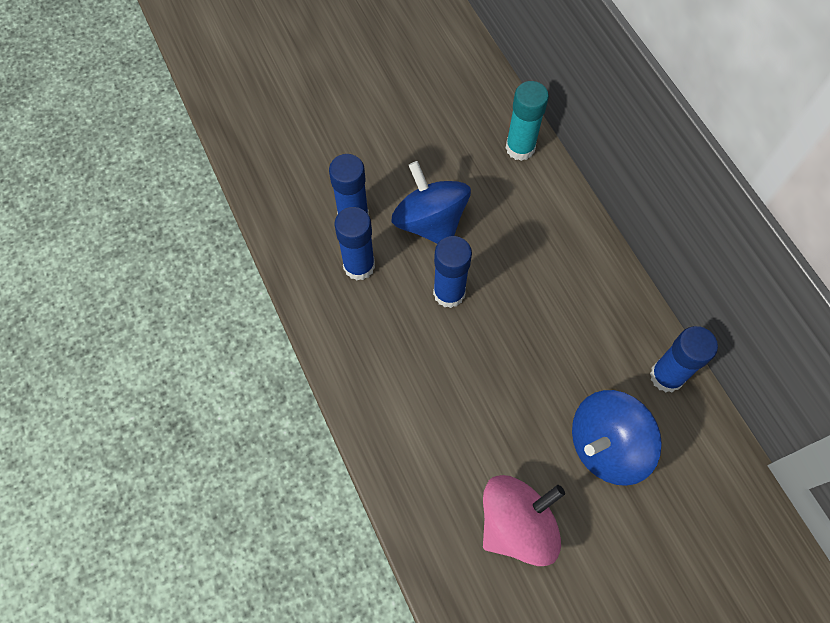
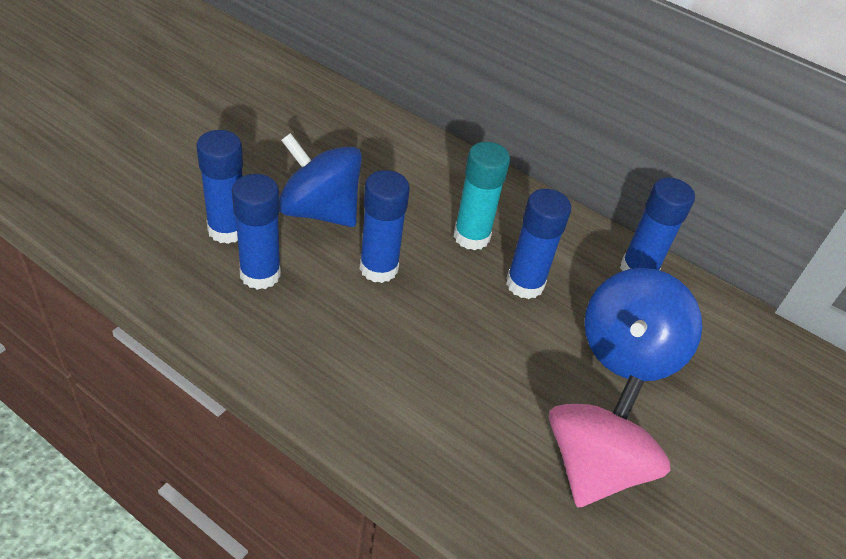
camera: 35 degrees left, 20 degrees down
(520, 148) = (375, 126): turquoise glue stick -> turquoise glue stick (471, 237)
(558, 352) = (525, 284): none -> blue glue stick

